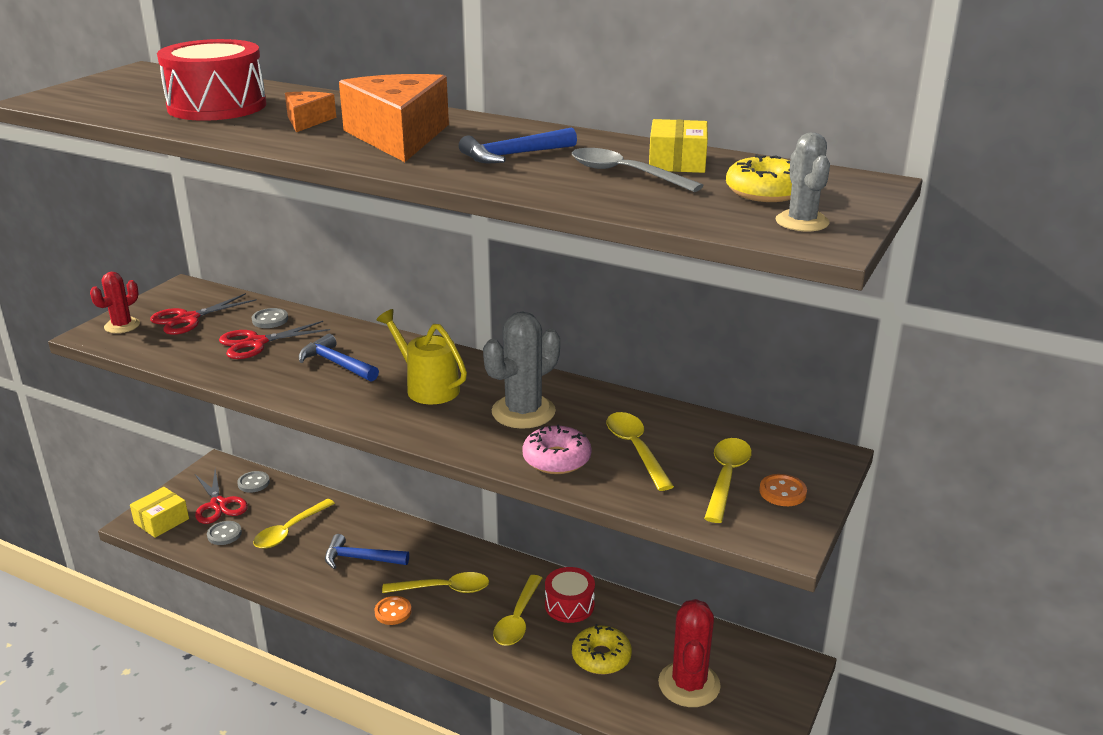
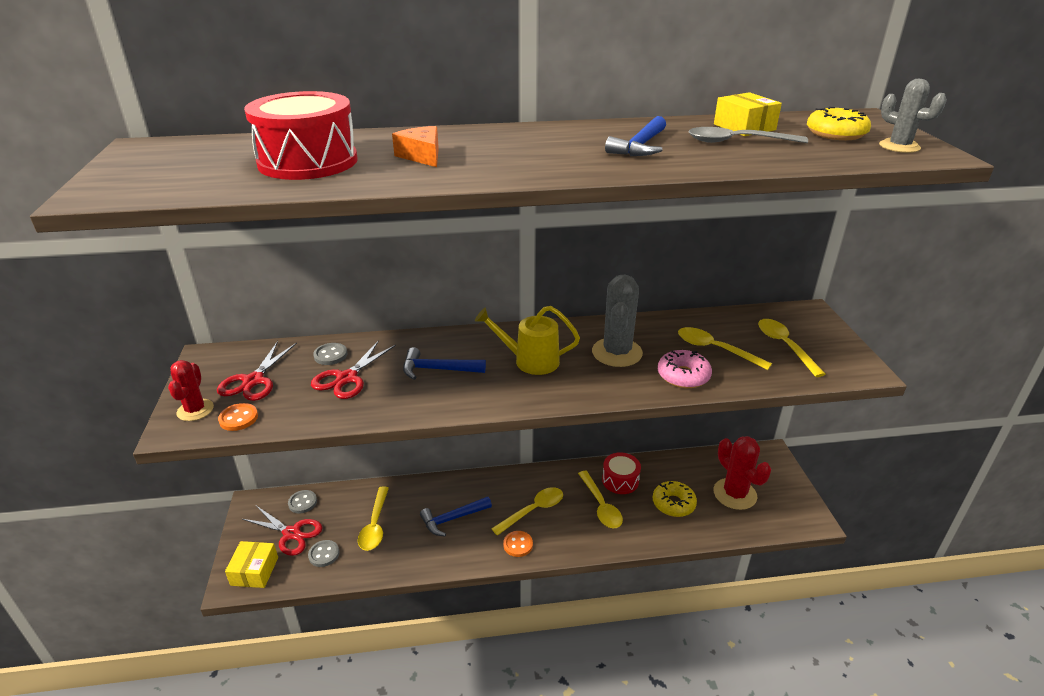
camera: 35 degrees left, 5 degrees up
(399, 136) = (527, 152): orange cheese -> none
(782, 492) = (822, 342): orange button -> orange button (238, 418)

